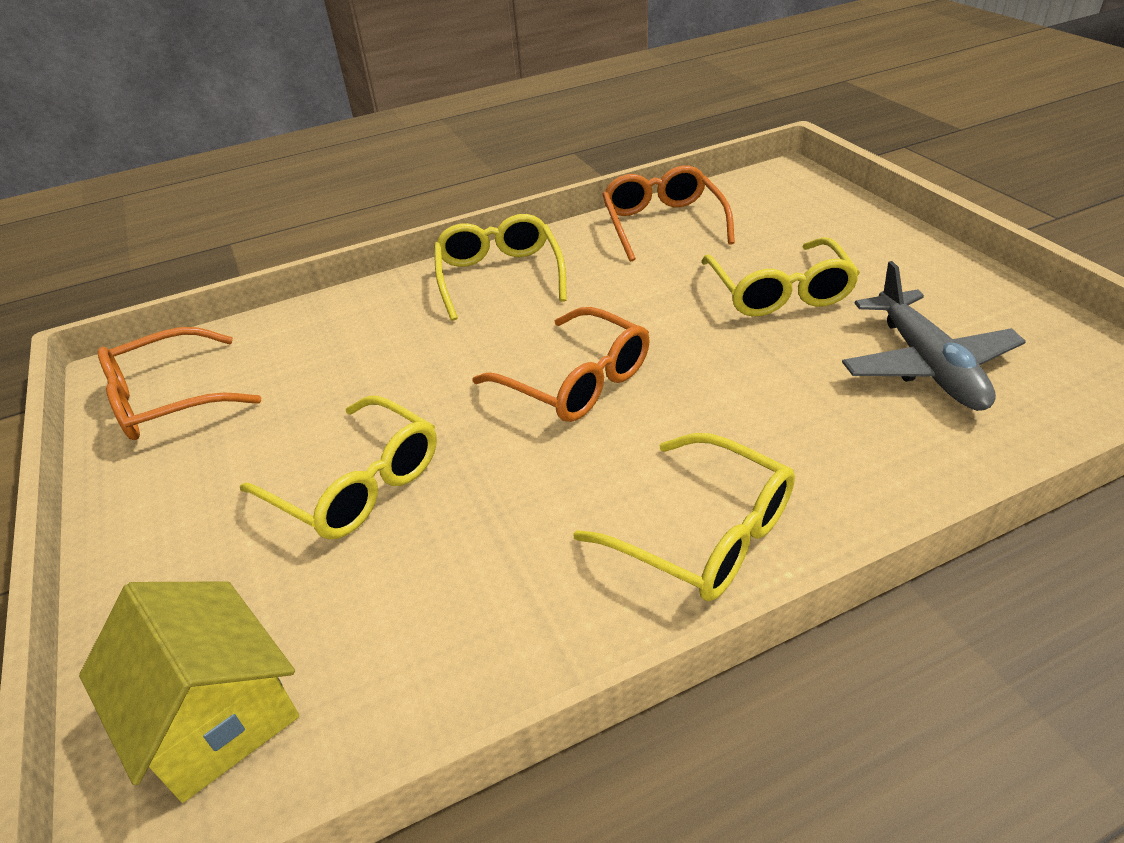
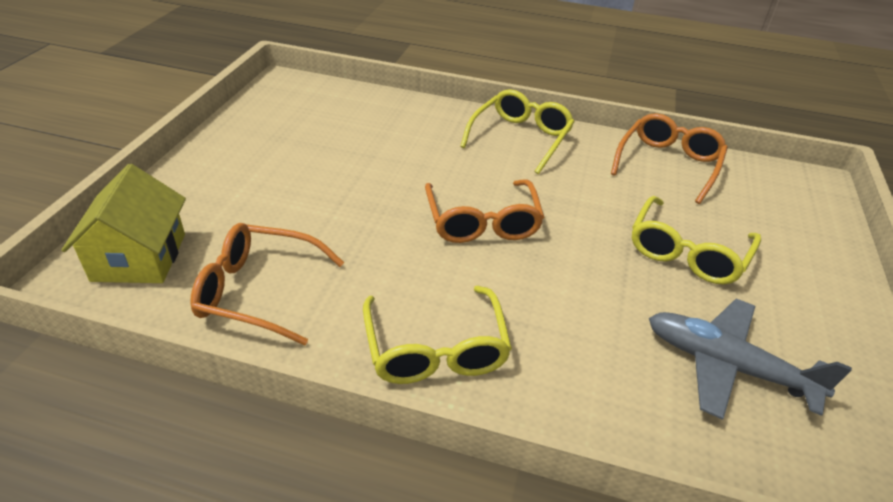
camera: 35 degrees right, 0 degrees up
(168, 399) = (286, 107): orange glasses -> orange glasses (258, 291)
(357, 484) = (310, 200): yellow glasses -> none
(927, 365) = (726, 366): grey plane -> grey plane turned 90 degrees clockwise

